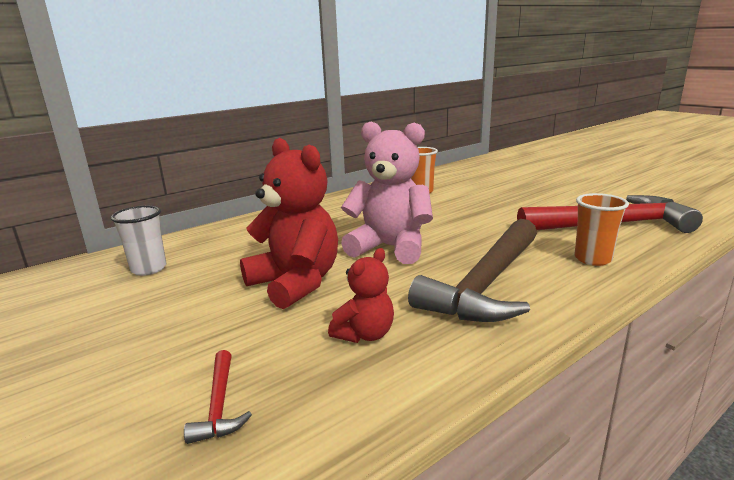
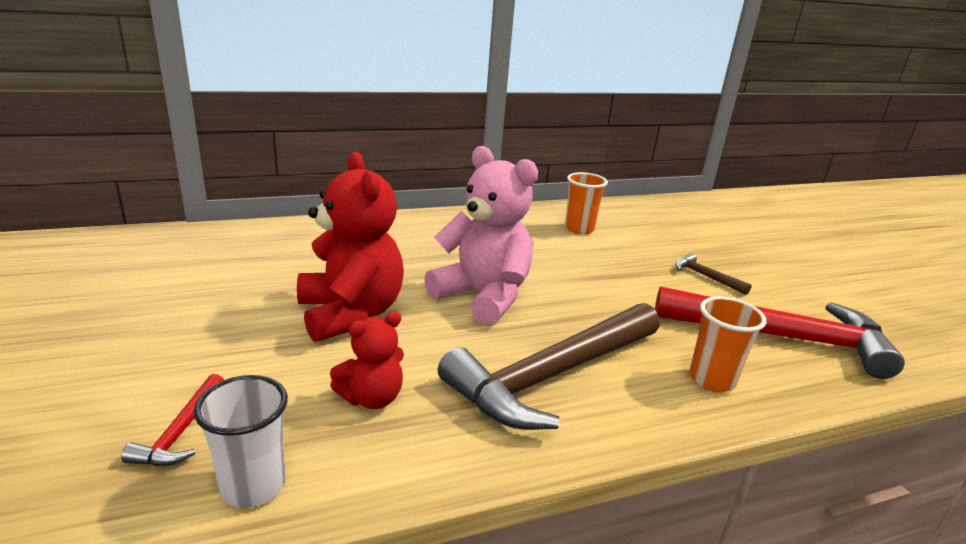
camera: 15 degrees right, 5 degrees up
(149, 269) = (226, 256): white cup -> white cup (253, 486)
(532, 201) = (705, 276): none -> brown hammer

